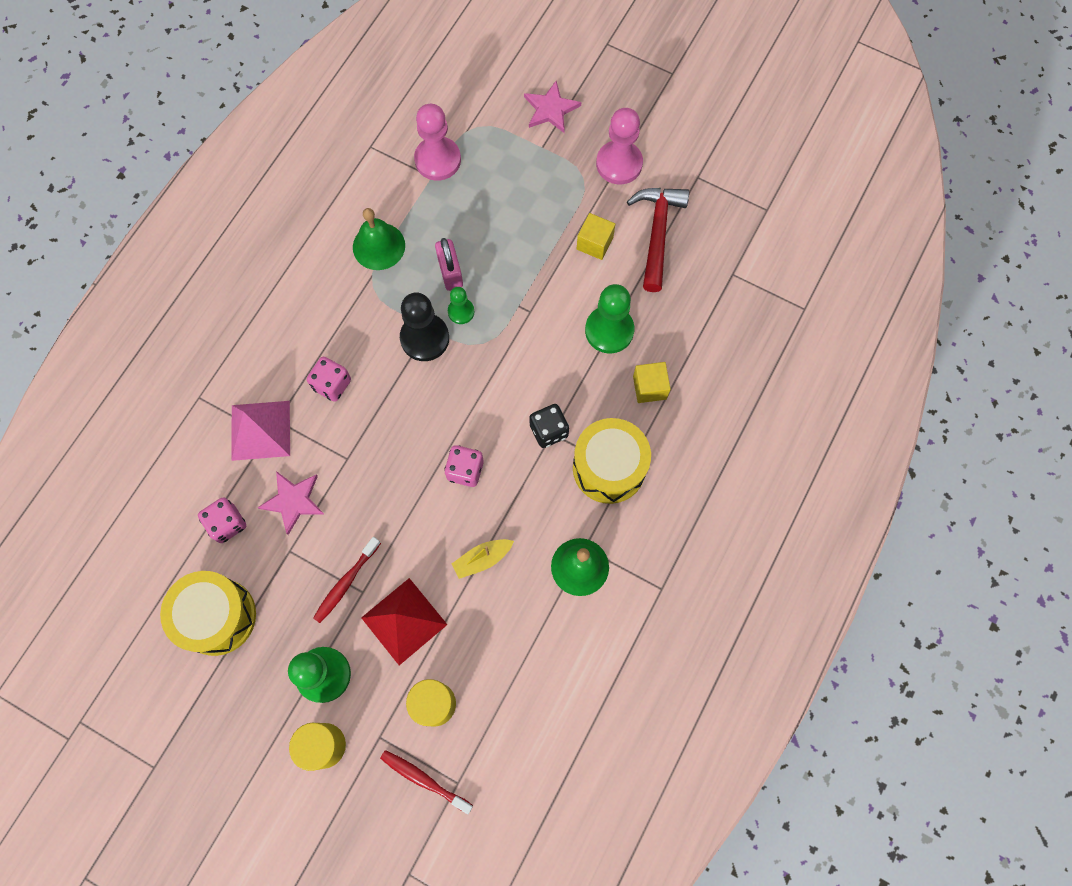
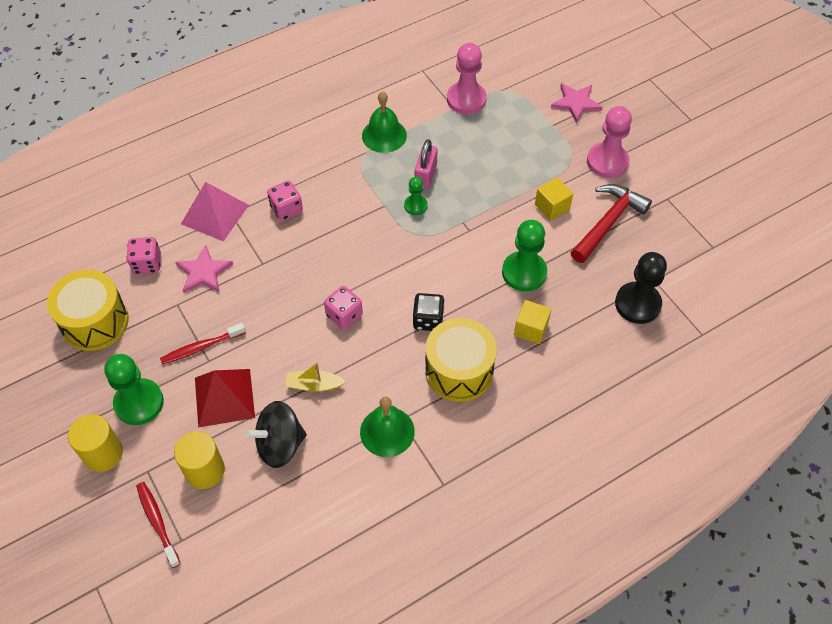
camera: 30 degrees right, 15 degrees down
(425, 338) = (376, 211): black pawn -> black pawn (637, 304)
(488, 637) = (280, 444): none -> black spinning top

